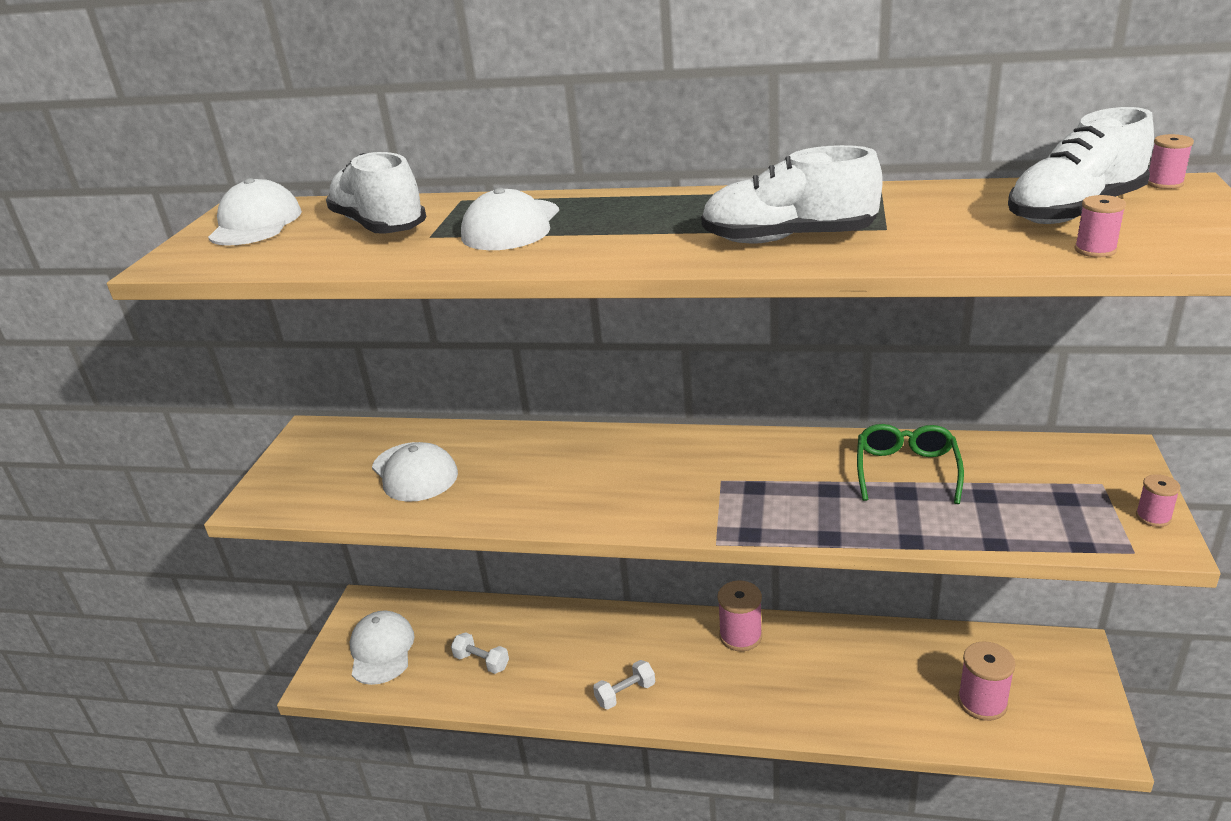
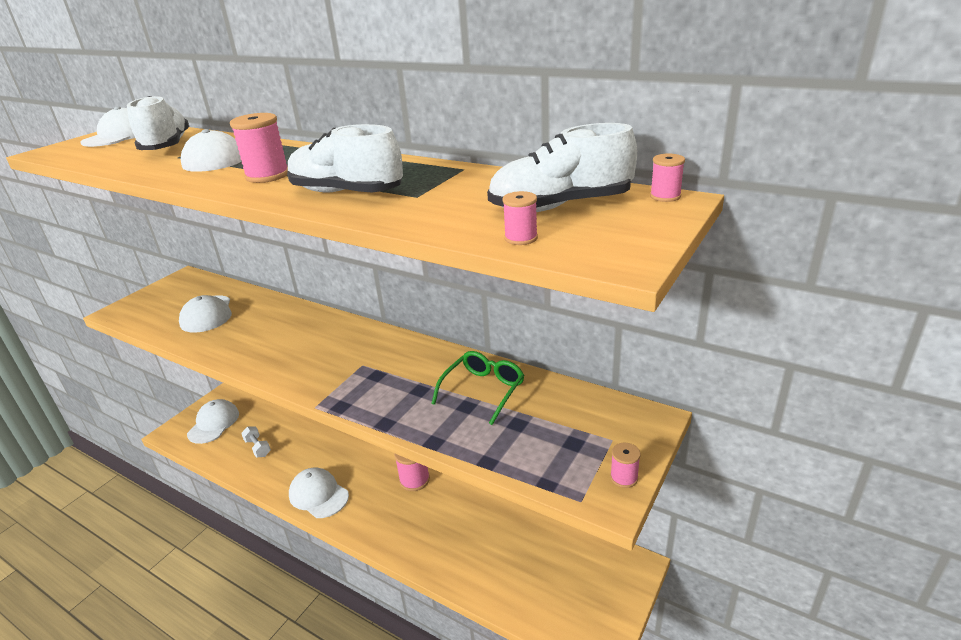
camera: 20 degrees right, 0 degrees up
(625, 693) = (318, 495): white dumbbell -> white cap
(982, 702) = (536, 581): pink spool -> pink spool (267, 175)

